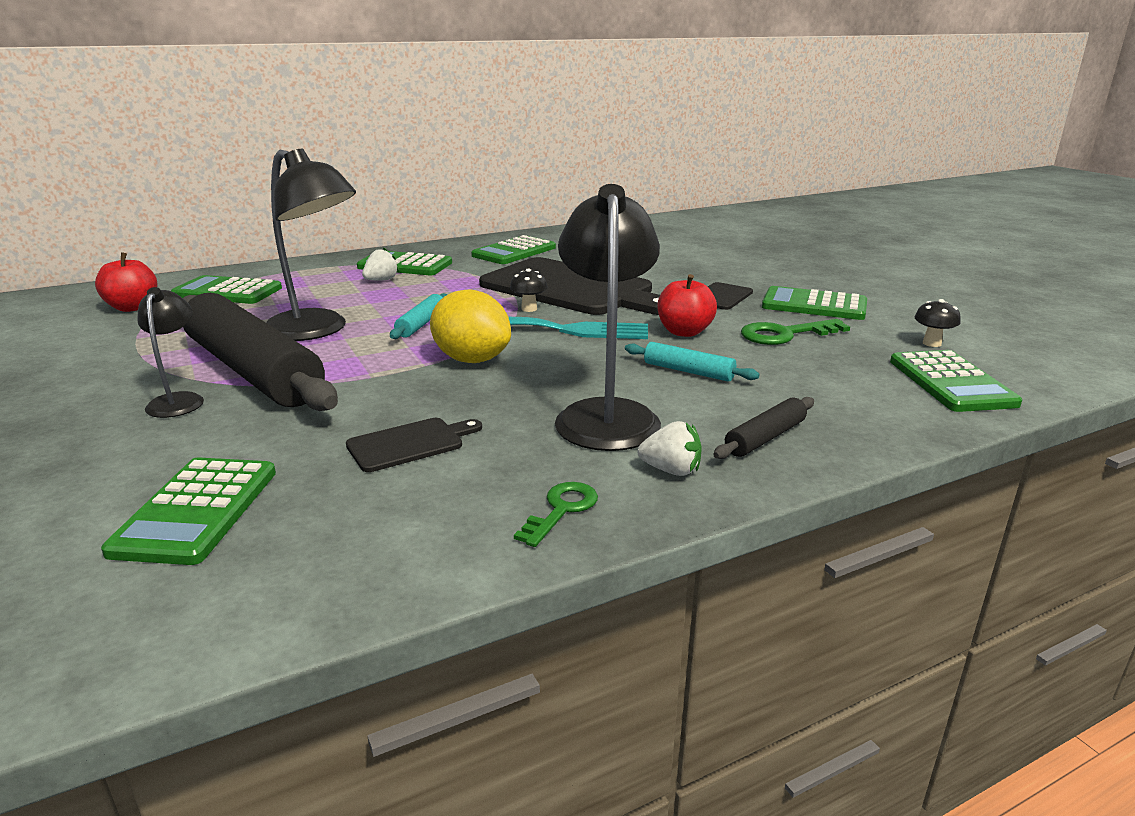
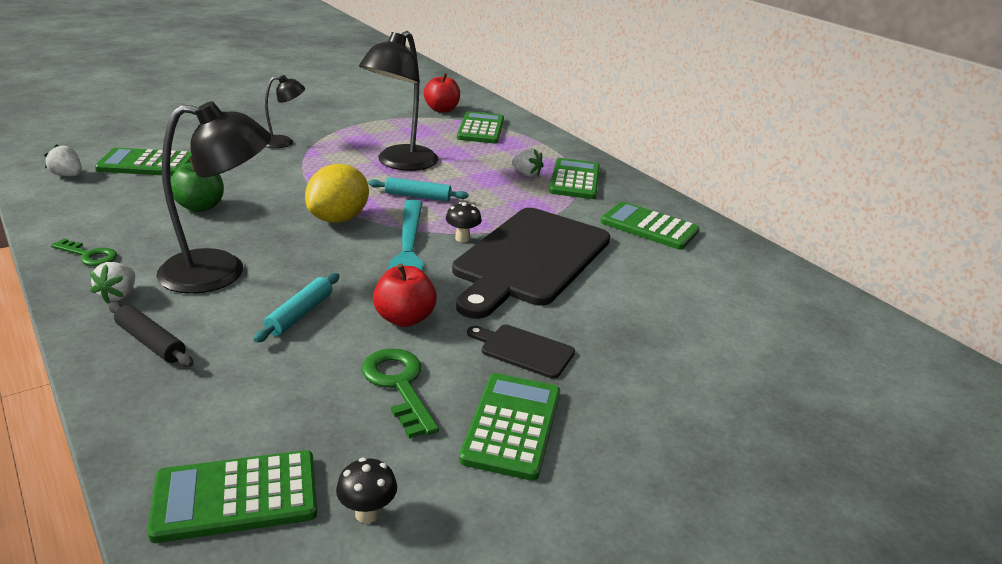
camera: 80 degrees right, 5 degrees up
(203, 595) = (68, 175): none -> white strawberry
(252, 371) = (326, 154): black rolling pin -> none
(410, 444) = (200, 207): black cutting board -> green apple

